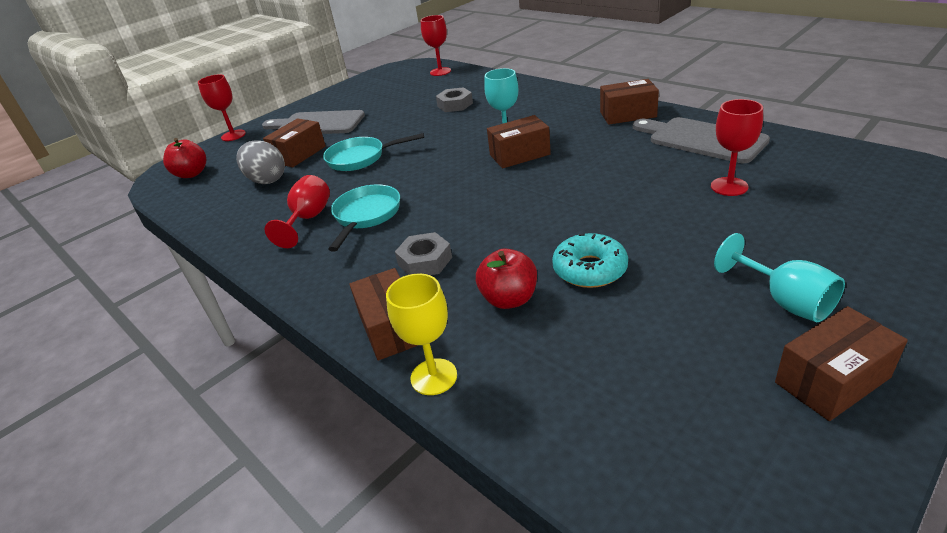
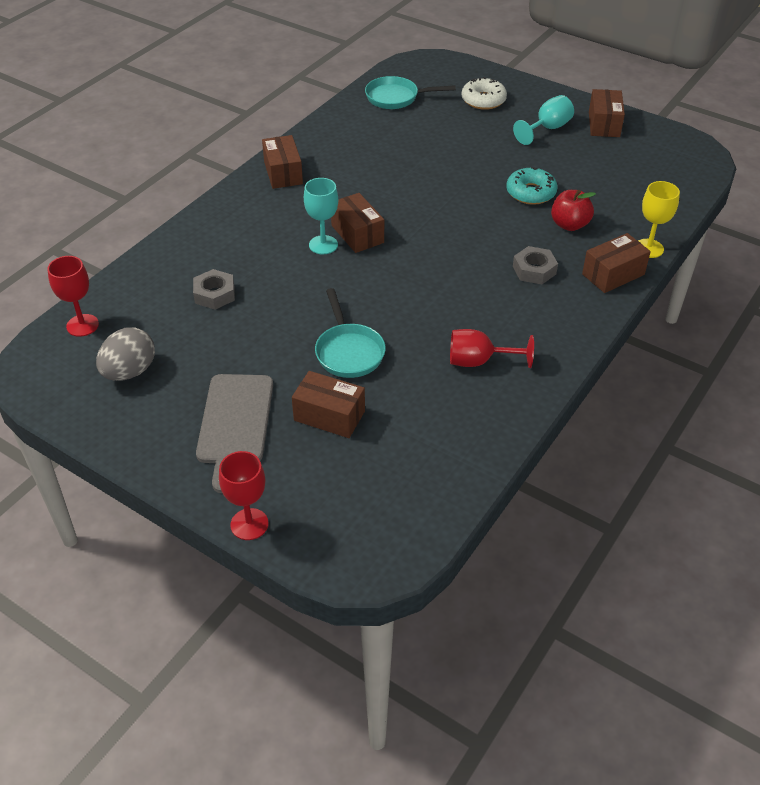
camera: 105 degrees left, 10 degrees up
(191, 174) = (372, 525): red apple -> none
(267, 180) = (395, 427): grey egg -> grey egg (130, 372)
(366, 216) = (470, 319): turquoise pan -> turquoise pan (396, 98)
(701, 139) = (344, 139): grey cutting board -> none
(729, 186) = (422, 134): red goblet -> none
(832, 380) = (604, 124): brown box -> brown box turned 45 degrees clockwise
(855, 238) = (483, 100): none -> white donut

